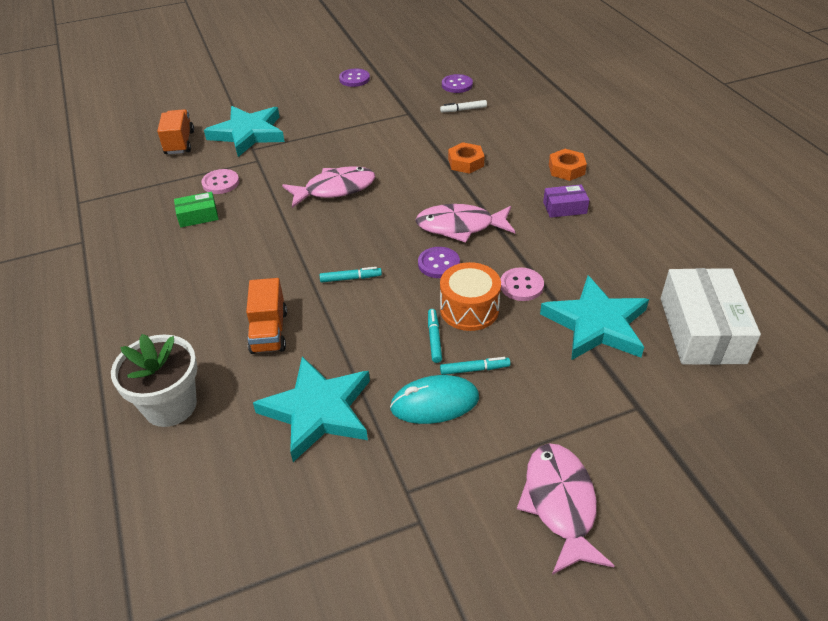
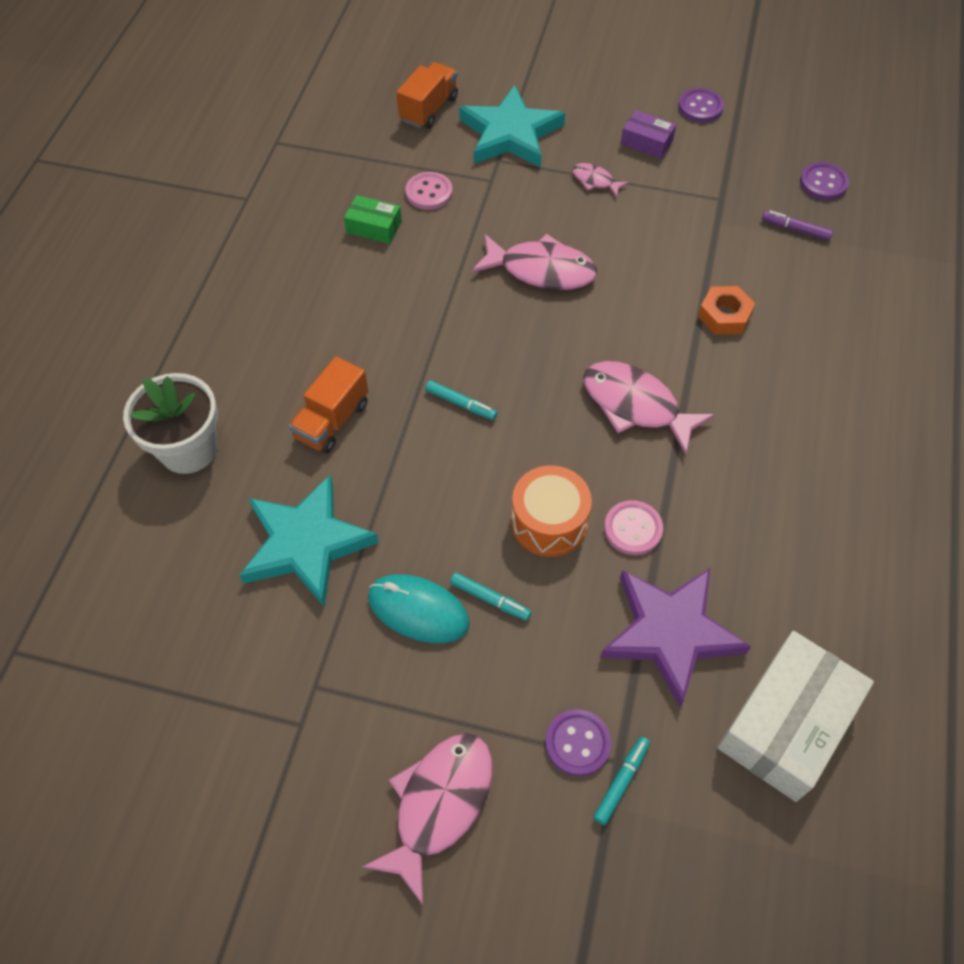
camera: 35 degrees right, 15 degrees up
(325, 134) = (595, 181): none -> pink fish
(434, 338) = (482, 535): turquoise marker -> turquoise marker (621, 782)
(438, 264) = (567, 442): purple button -> purple button (577, 743)
(463, 110) = (795, 229): white marker -> purple marker
(564, 208) = (785, 453): purple box -> purple box (646, 142)
(566, 169) = (843, 397): orange nut -> none
(596, 324) = (670, 633): turquoise star -> purple star

